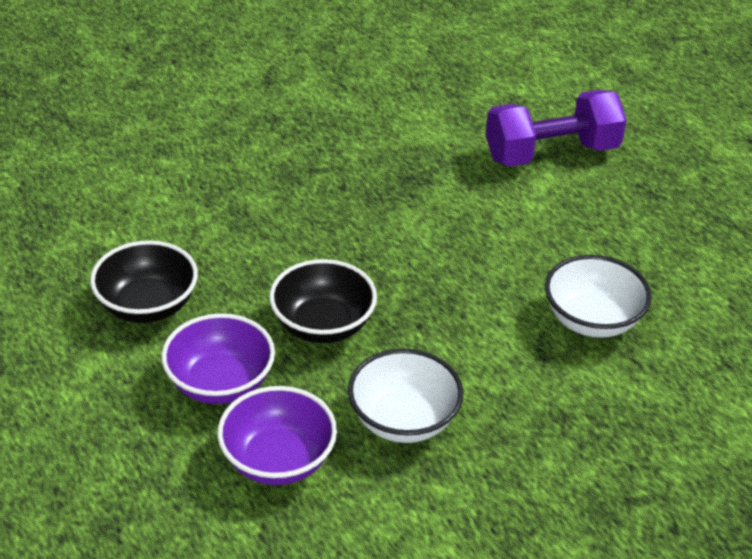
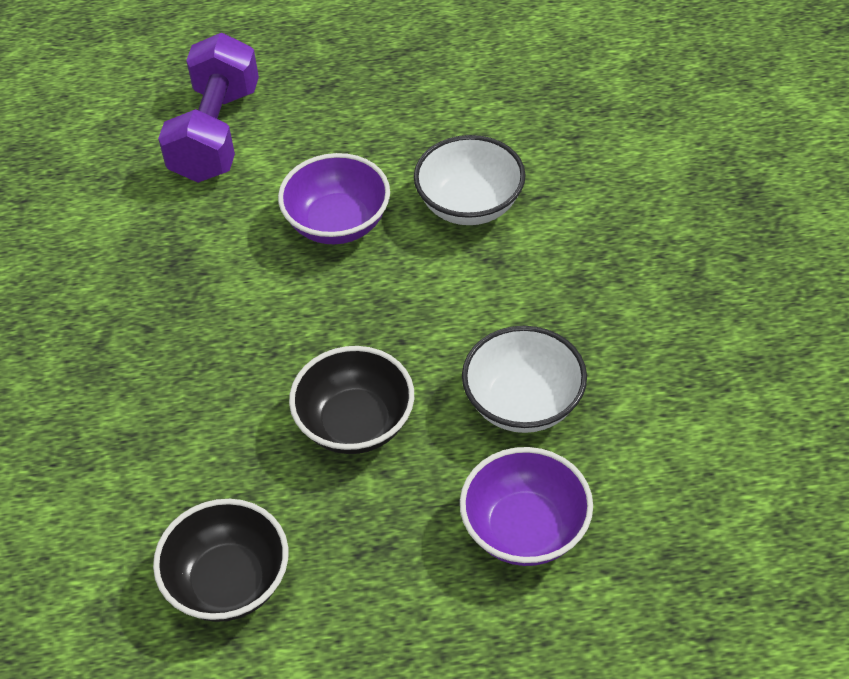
camera: 60 degrees left, 10 degrees up
(220, 383) = (390, 547): purple bowl -> purple bowl (337, 223)

